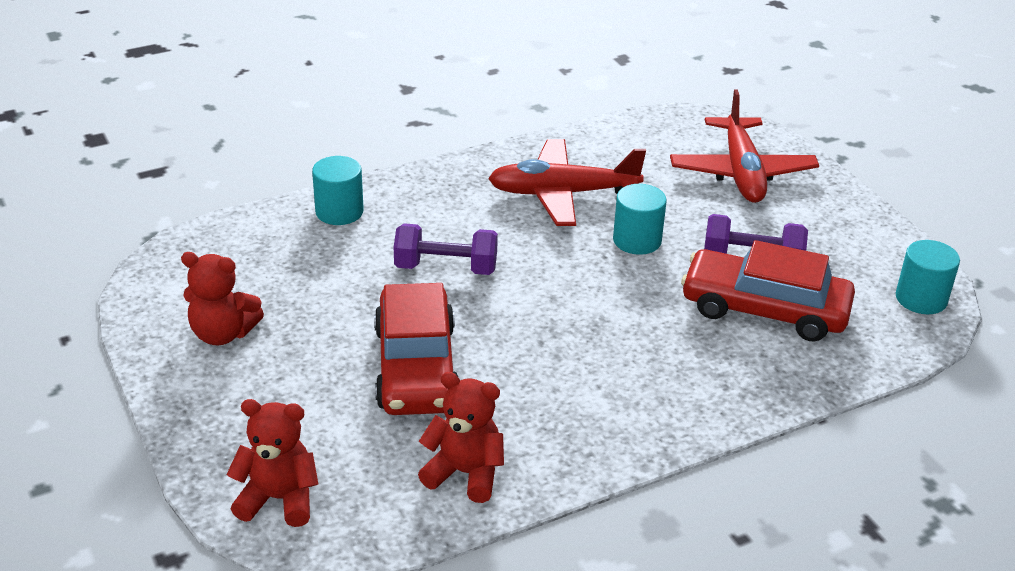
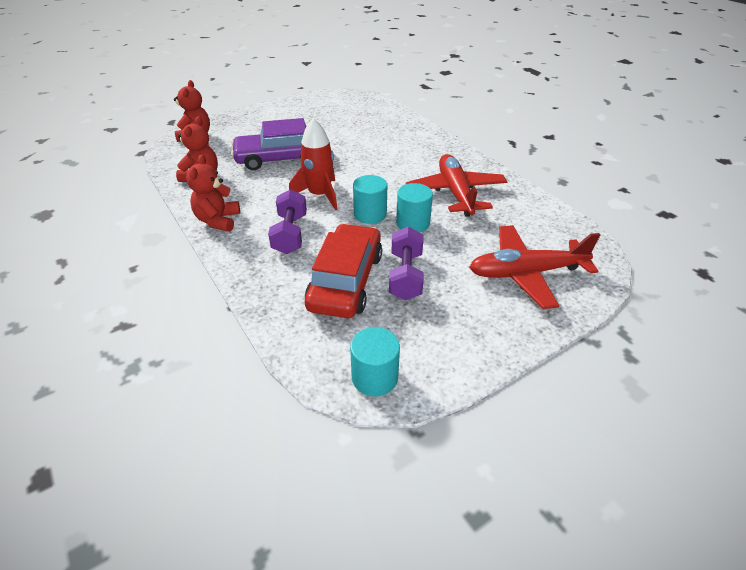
camera: 85 degrees right, 5 degrees up
(223, 333) = (303, 113): red teddy bear -> red teddy bear (218, 221)
(339, 212) = (407, 128): turquoise cylinder -> turquoise cylinder (370, 214)
(416, 367) = (281, 158): red car -> purple car
(446, 268) = (365, 160): purple dumbbell -> purple dumbbell (290, 234)
(553, 323) = (319, 195): none -> red rocket

